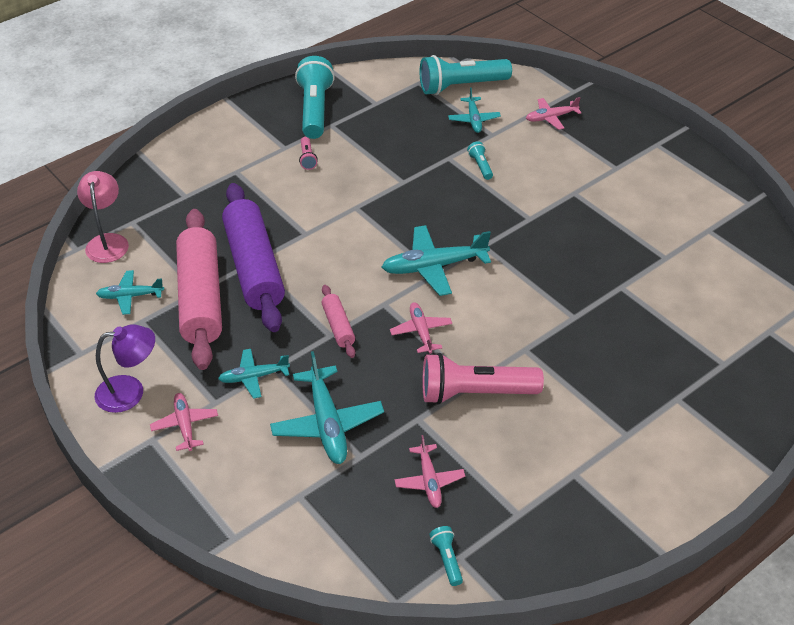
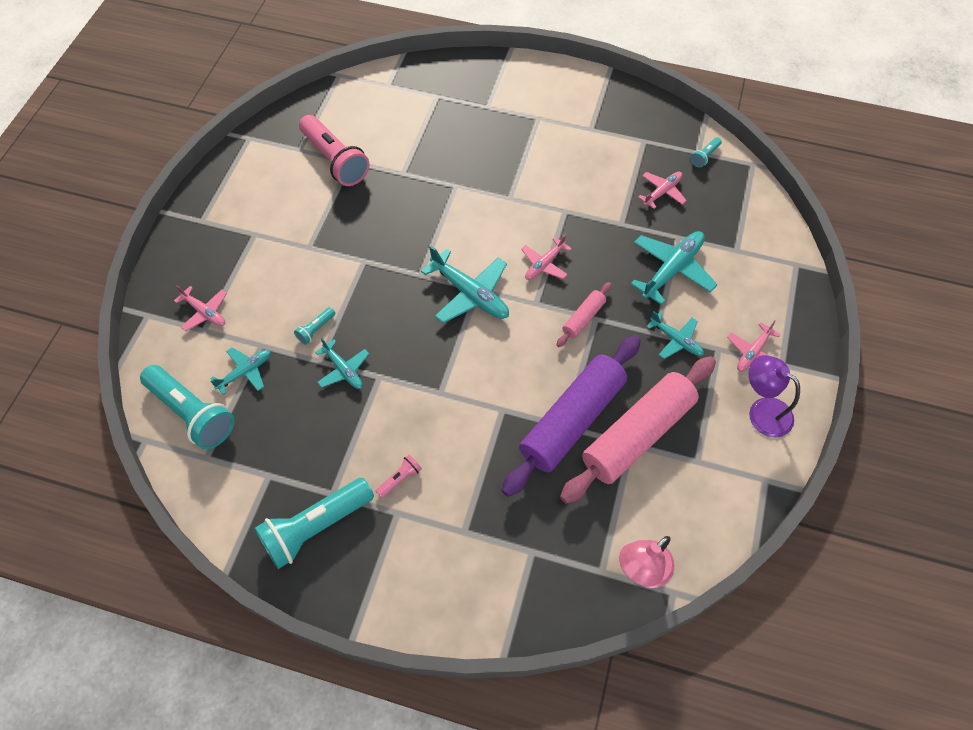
camera: 125 degrees left, 15 degrees up
(130, 296) = (682, 492): turquoise plane -> turquoise plane (343, 370)
(475, 393) = (573, 205): pink flashlight -> pink flashlight (335, 160)

